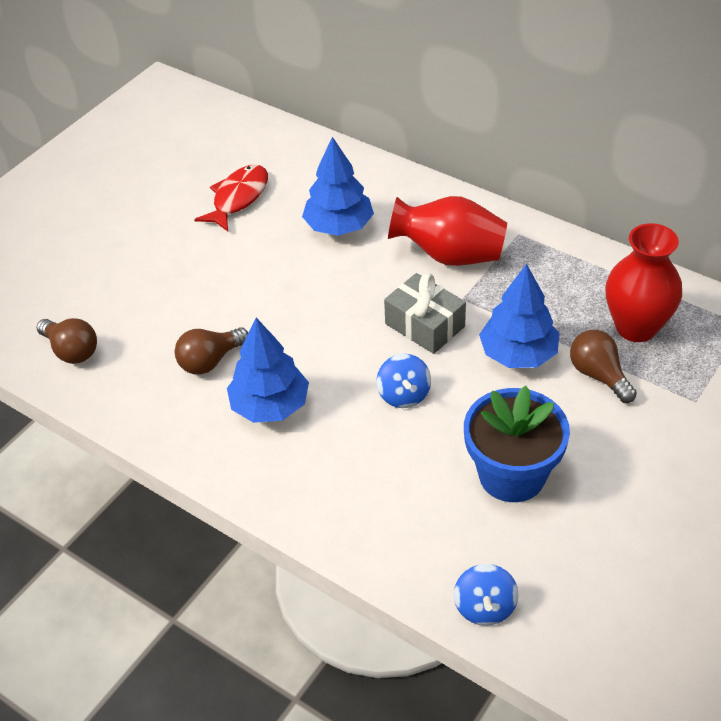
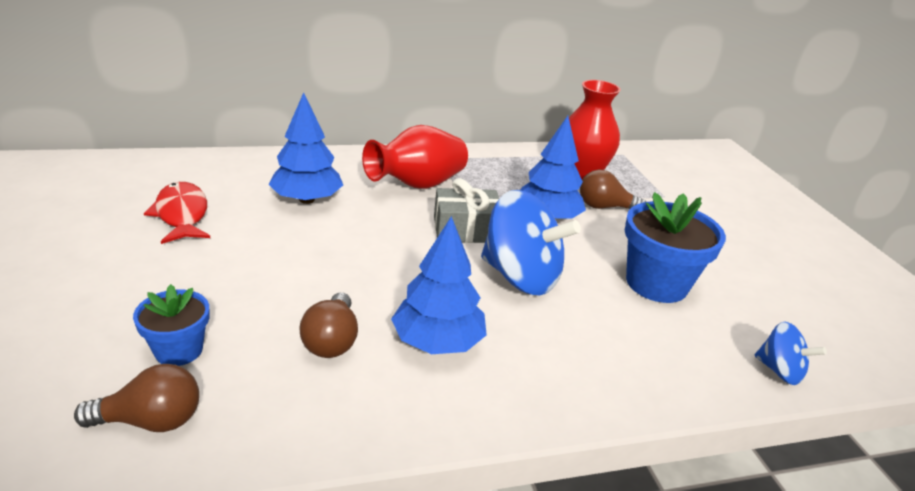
camera: 55 degrees left, 15 degrees down
(126, 313) = (179, 350): none -> blue flower pot
(404, 395) = (520, 277): blue spinning top -> blue spinning top, size x1.94

